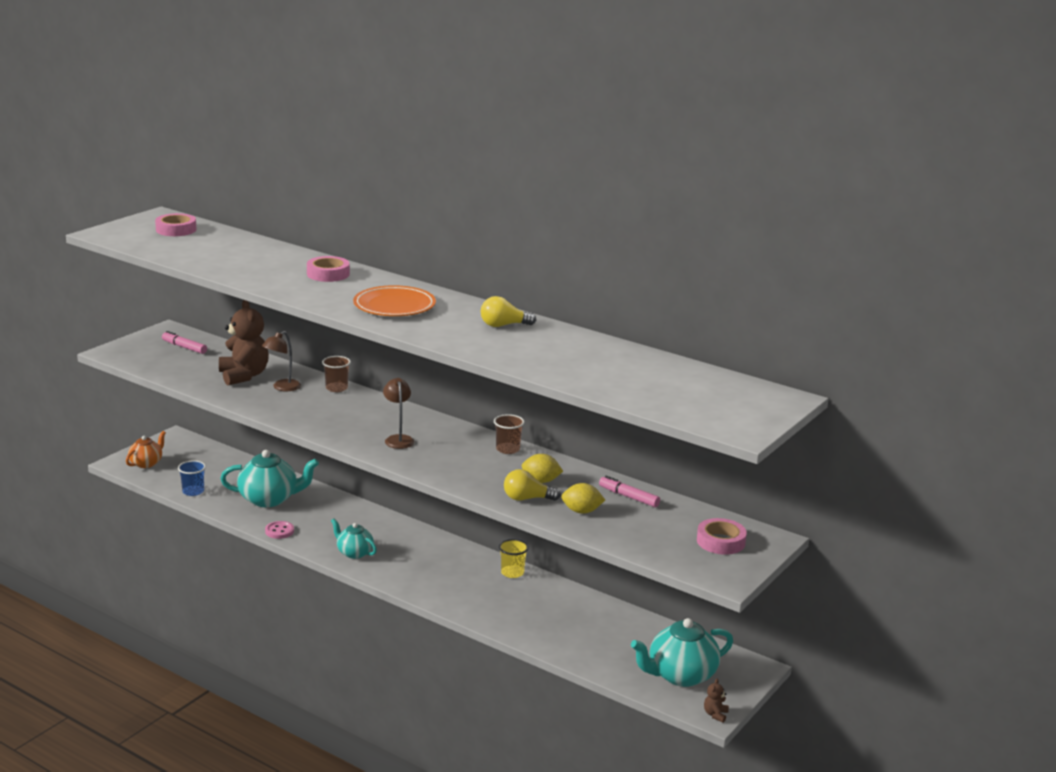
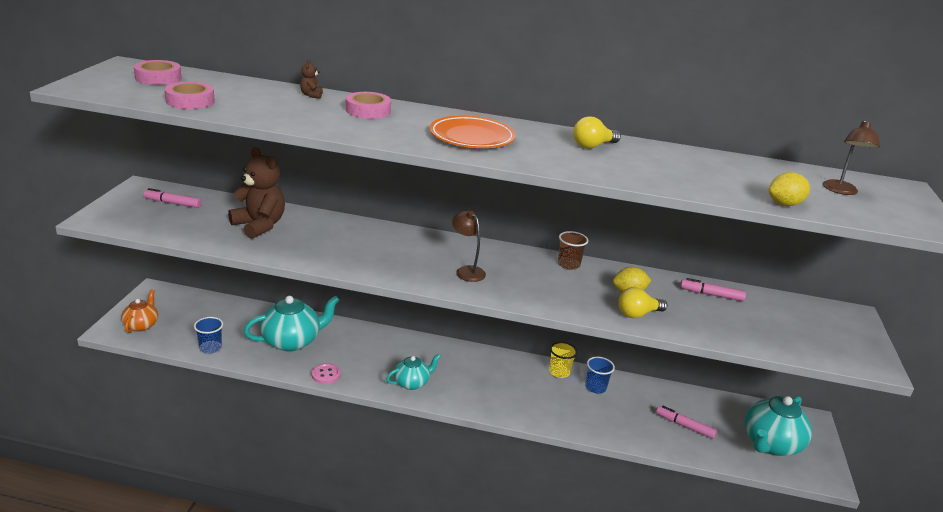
camera: 25 degrees left, 5 degrees up
(282, 388) = (309, 233): brown lamp -> brown lamp (841, 191)
(336, 388) = (361, 226): brown cup -> none
(354, 553) = (412, 383): turquoise teapot -> turquoise teapot turned 135 degrees clockwise
(538, 592) = (595, 387): none -> blue cup
(581, 511) = (693, 318): yellow lemon -> yellow lemon (784, 204)
(600, 641) = (684, 426): none -> pink marker
(715, 714) = (830, 478): brown teddy bear -> brown teddy bear (311, 95)
(720, 541) = (825, 325): pink tape -> pink tape (190, 101)

